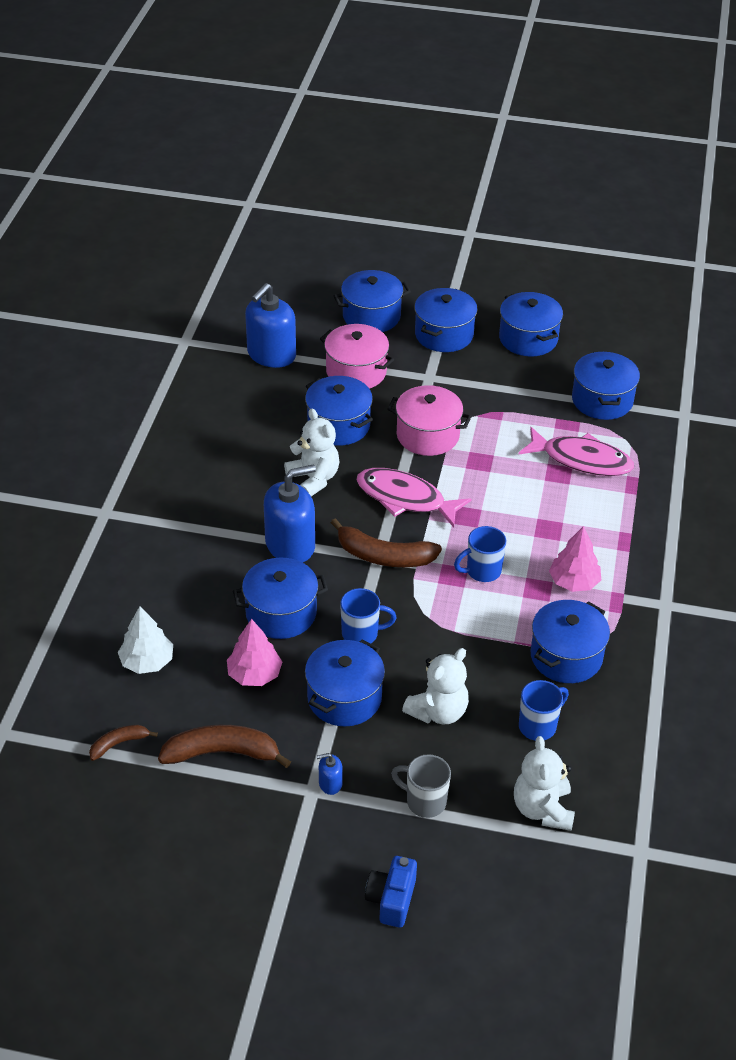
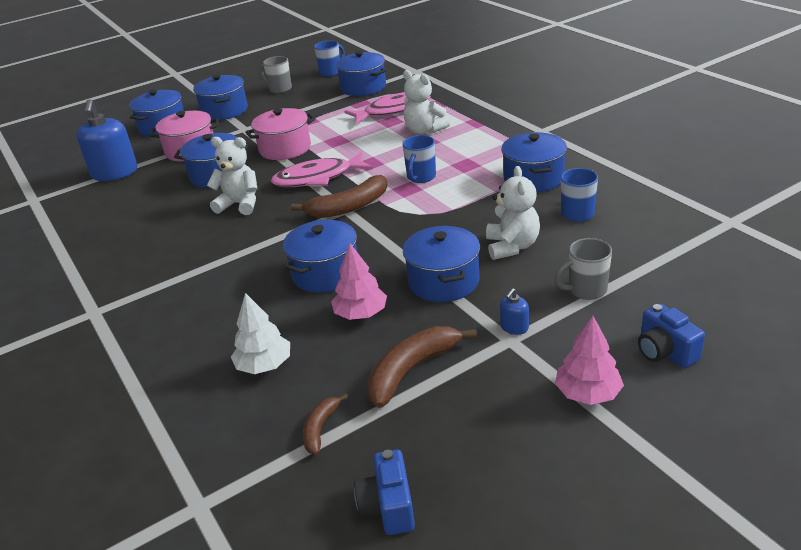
camera: 40 degrees left, 10 degrees down
(87, 832) = (388, 506): none -> blue camera
(290, 545) = (275, 240): blue soap dispenser -> none
(361, 634) = (398, 247): blue mug -> blue mug (331, 72)
(528, 339) = (280, 89): blue pot -> grey mug
(542, 809) = (652, 243): white teddy bear -> white teddy bear (424, 130)
(573, 582) = (479, 151): pink tree -> pink tree (587, 393)

